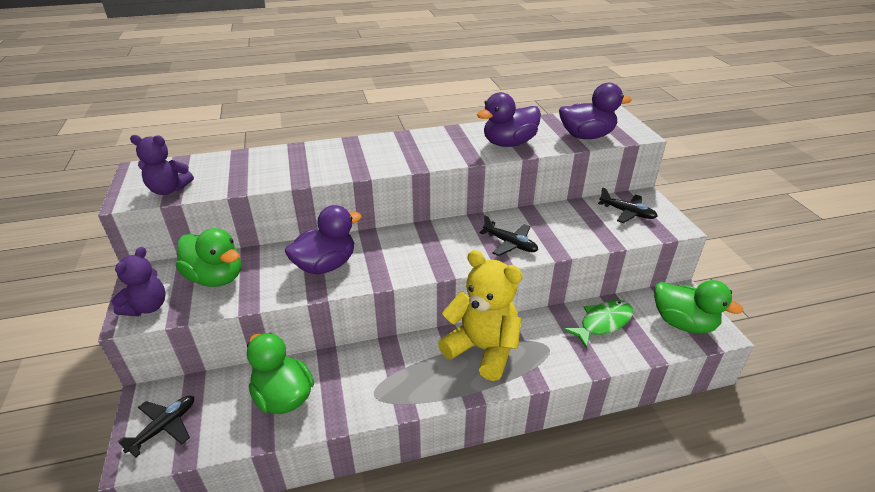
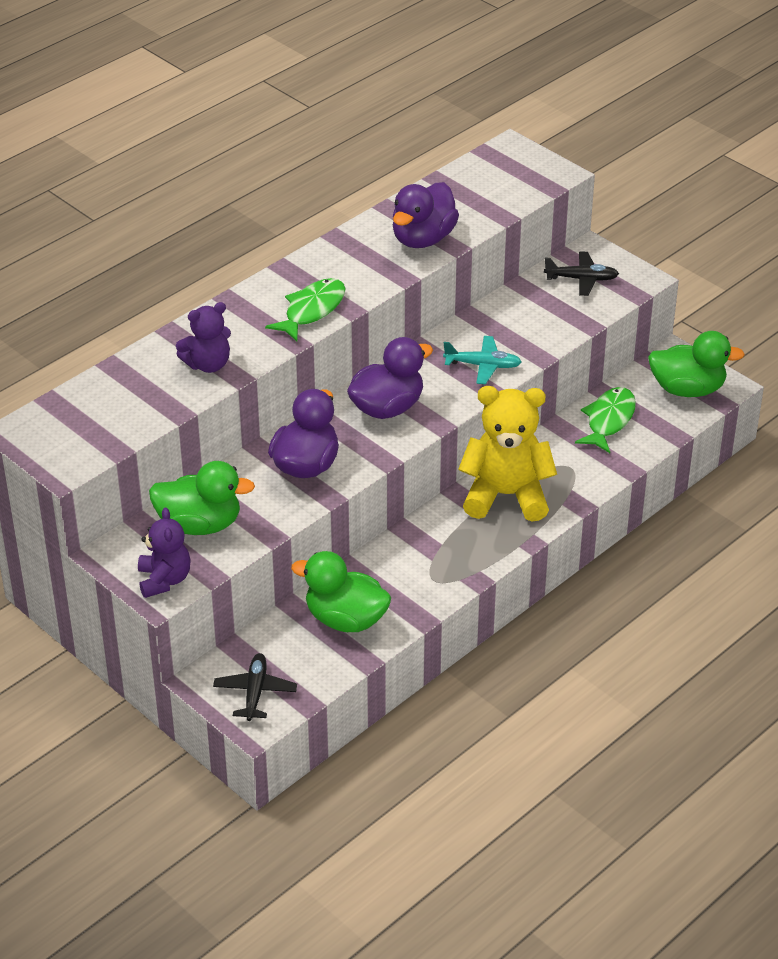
camera: 30 degrees left, 5 degrees up
(169, 190) = (97, 441): purple teddy bear -> purple teddy bear (208, 364)
(393, 160) = (312, 310): none -> green fish
(510, 244) = (483, 365): black plane -> turquoise plane
(586, 136) = (503, 197): purple duck -> purple duck (387, 408)

